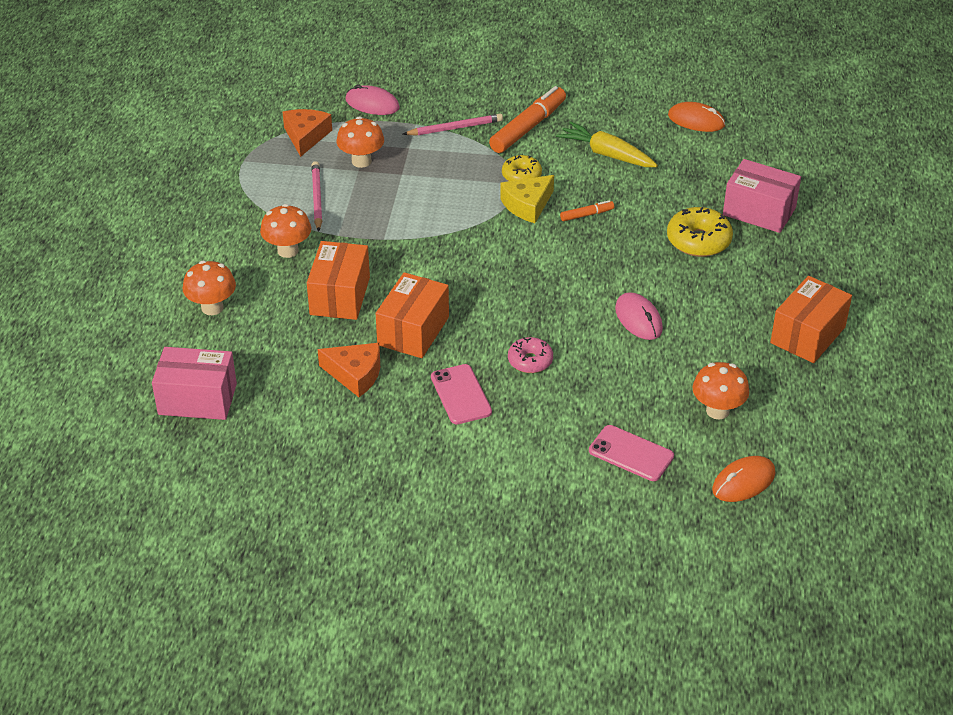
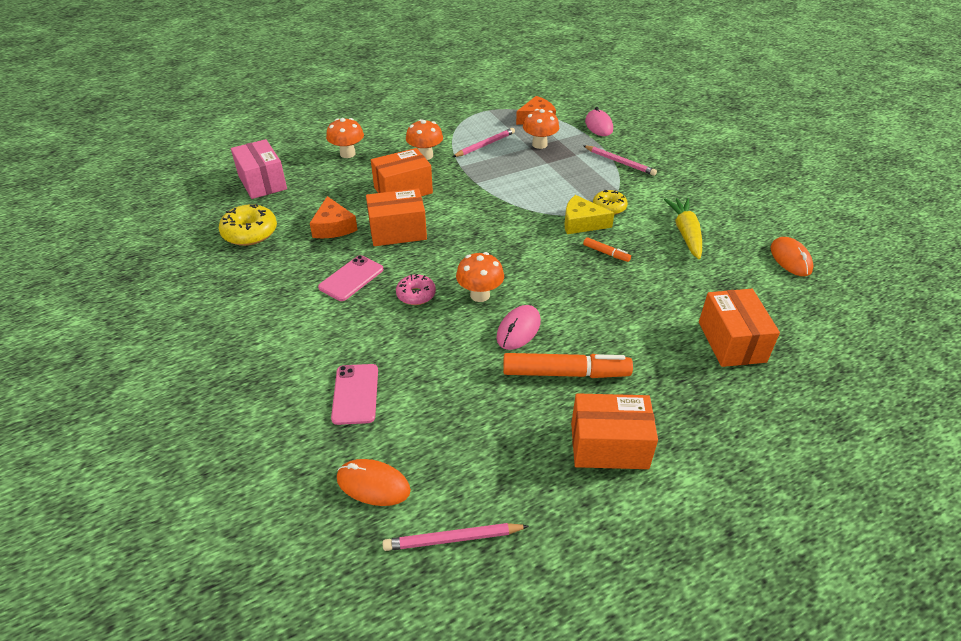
camera: 55 degrees right, 0 degrees up
(528, 127) = (663, 189): orange marker -> orange marker (565, 373)
(698, 241) = (649, 322): yellow donut -> yellow donut (250, 233)
(717, 410) = (451, 426): orange mushroom -> orange mushroom (480, 295)
(759, 211) = (731, 342): pink box -> orange box
(829, 459) = (453, 539): none -> pink pencil

